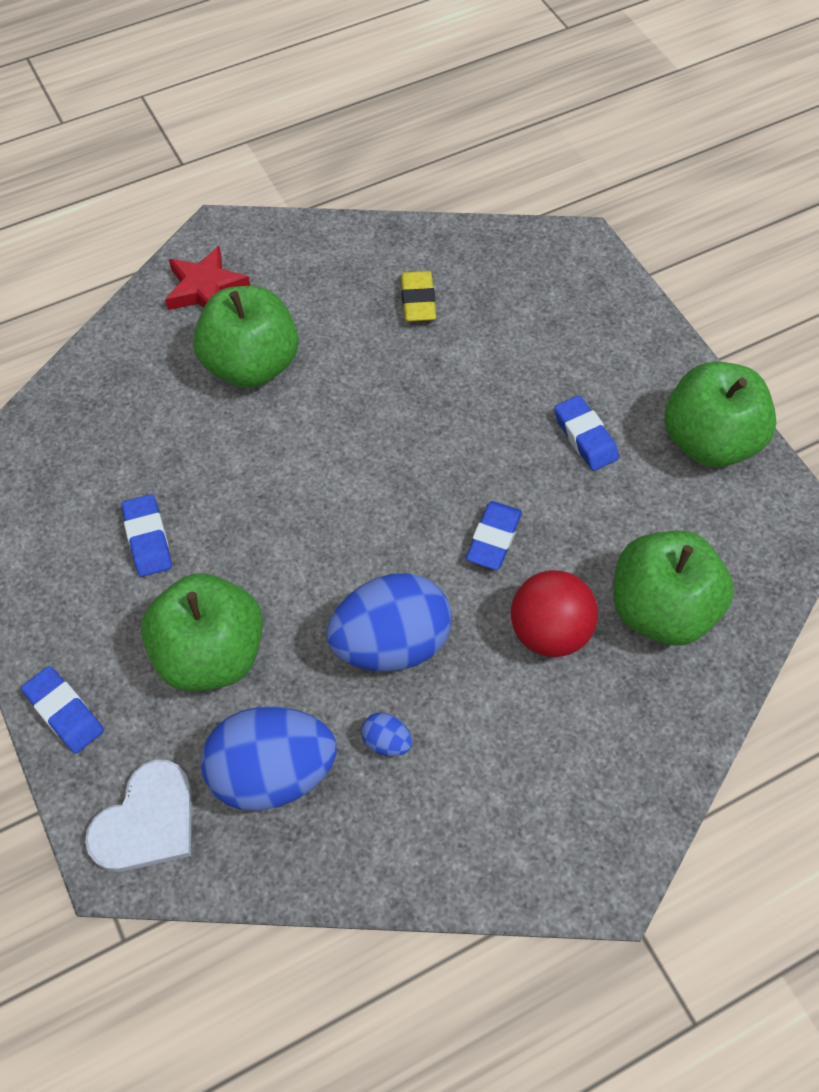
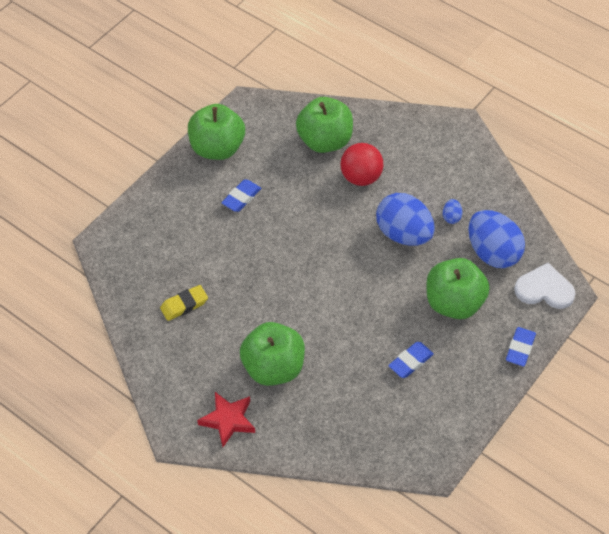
camera: 115 degrees left, 5 degrees down
(493, 539) = (323, 215): blue eraser -> none

